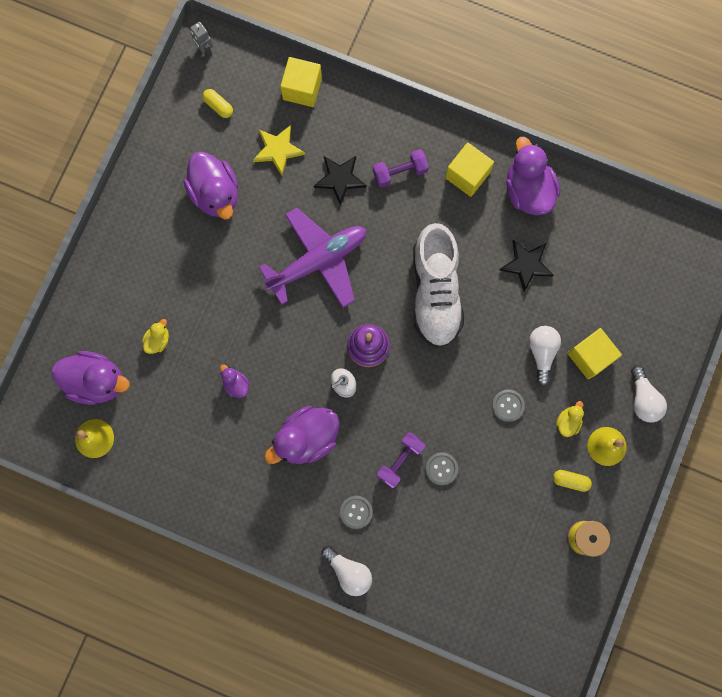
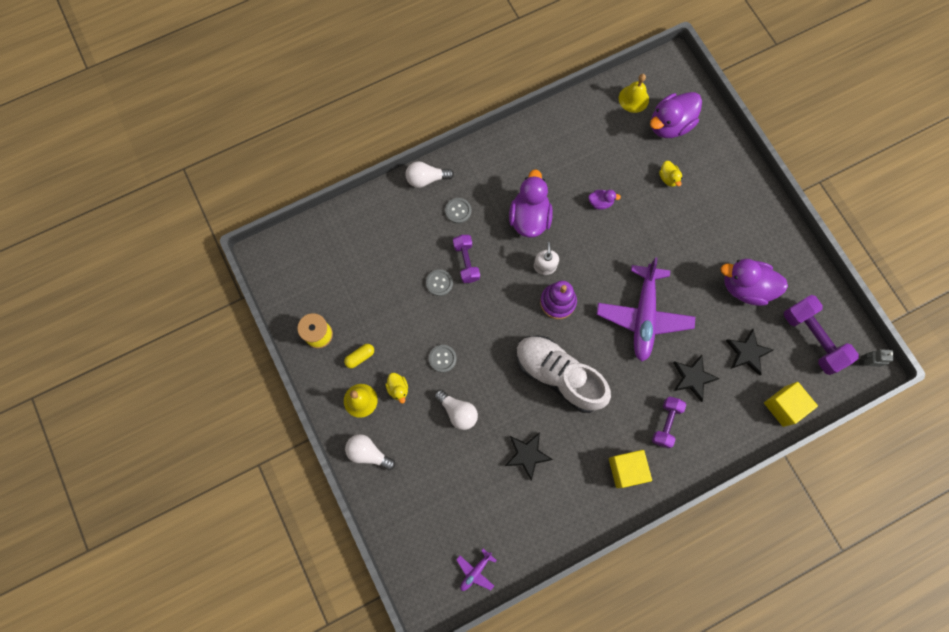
camera: 130 degrees right, 5 degrees down
(218, 106) = (812, 338): yellow capsule -> purple dumbbell
(278, 150) = (747, 353): yellow star -> black star
(528, 190) = (580, 504): purple duck -> none
(590, 356) = (427, 442): yellow cube -> none
(654, 231) = (475, 571): none -> purple plane

